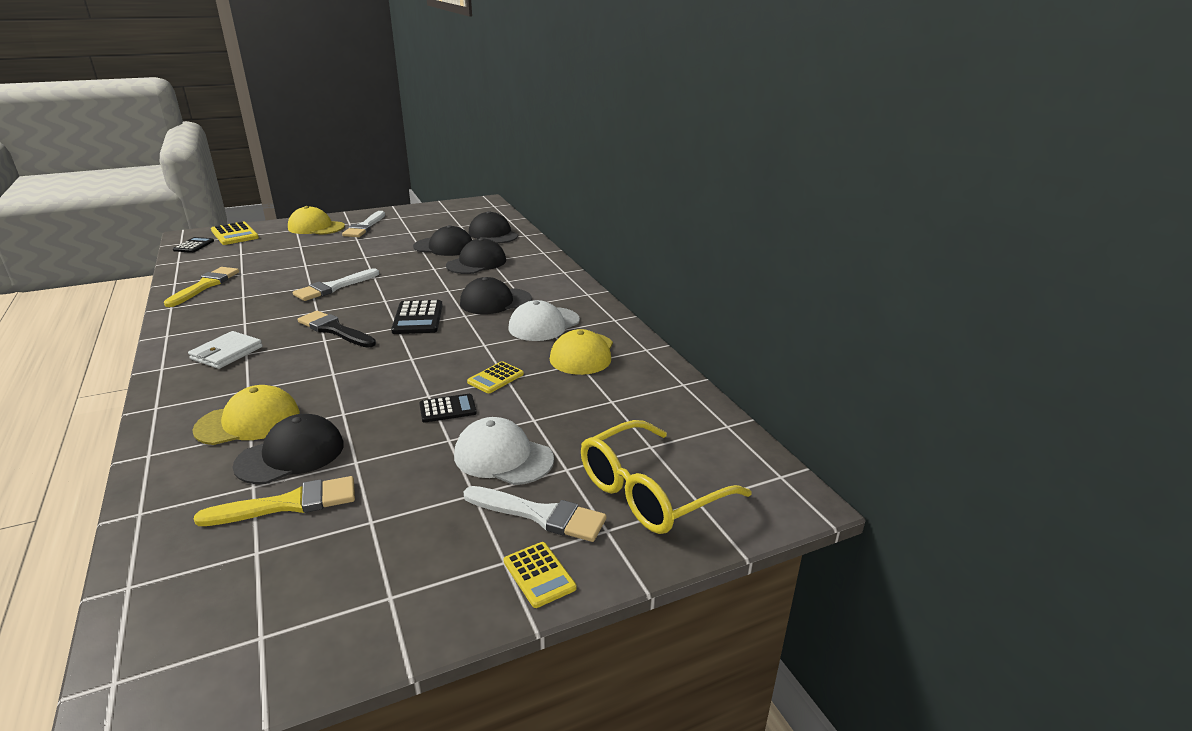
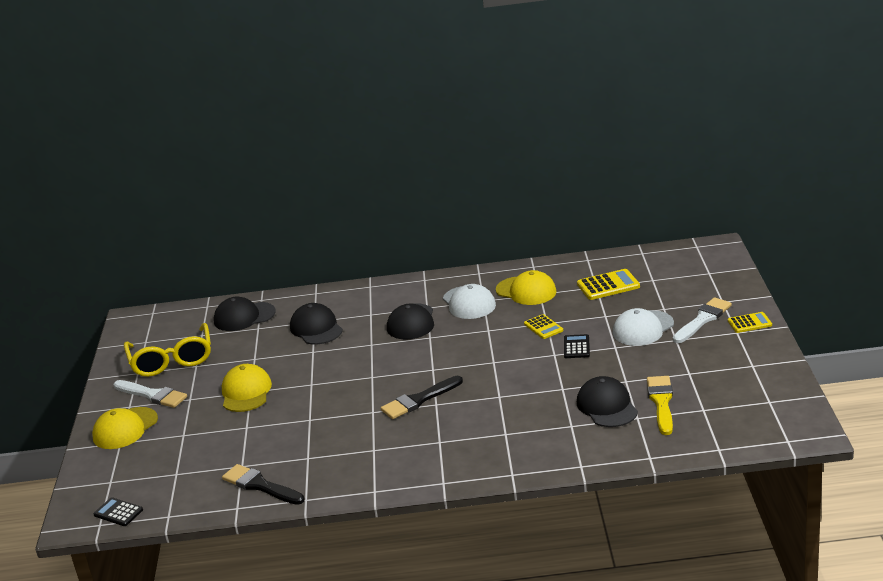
camera: 65 degrees left, 0 degrees up
(205, 285) = (260, 485): yellow brush -> black brush
(226, 353) = (432, 452): white wallet -> none
(235, 234) = (100, 486): yellow calculator -> yellow calculator (608, 285)
(248, 421) = (554, 428): yellow cap -> yellow cap (246, 392)
(334, 287) = (321, 406): white brush -> none
(418, 318) = (421, 359): black calculator -> none
(444, 247) = (258, 345): black cap -> none
(649, 492) = (696, 285): yellow glasses -> yellow glasses (171, 360)

